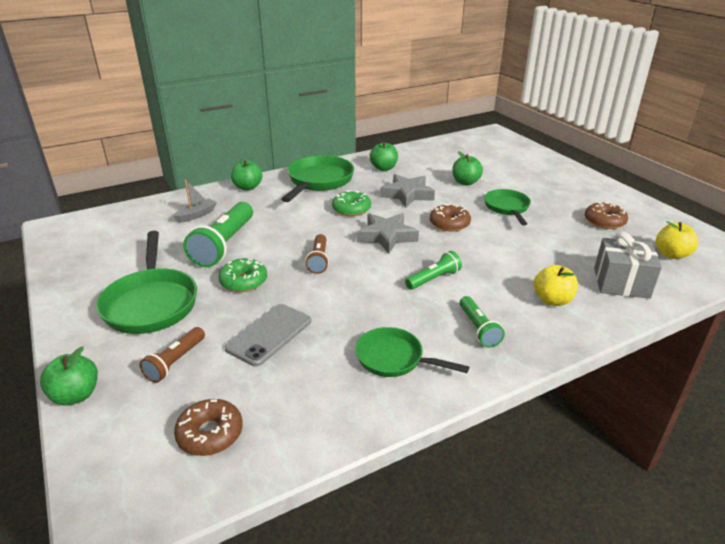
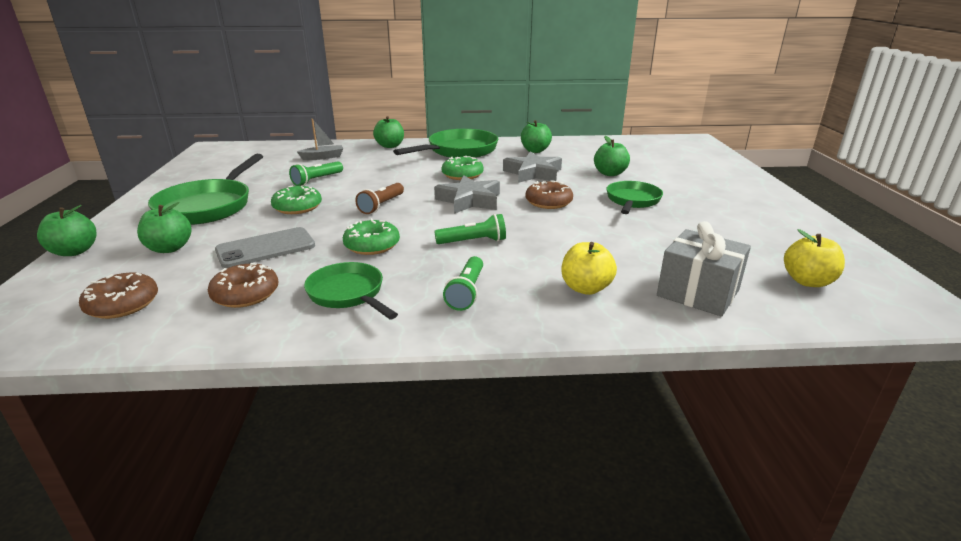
camera: 25 degrees right, 5 degrees down
(175, 362) = (169, 248): brown flashlight -> green apple
(224, 245) = (317, 180): green flashlight -> green flashlight, size x0.55
(358, 305) = (372, 245): none -> green donut
(604, 221) = (745, 233): brown donut -> brown donut (245, 294)

